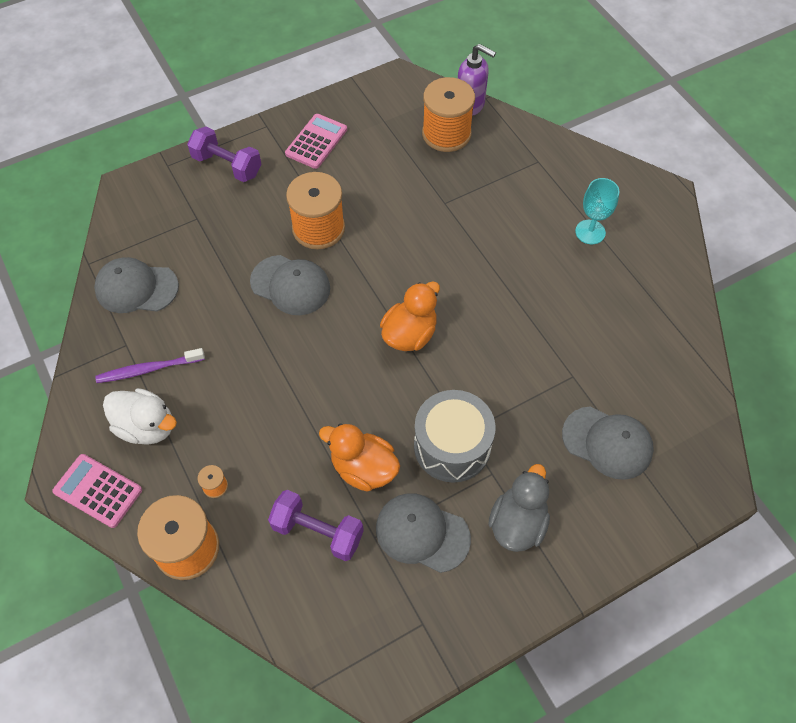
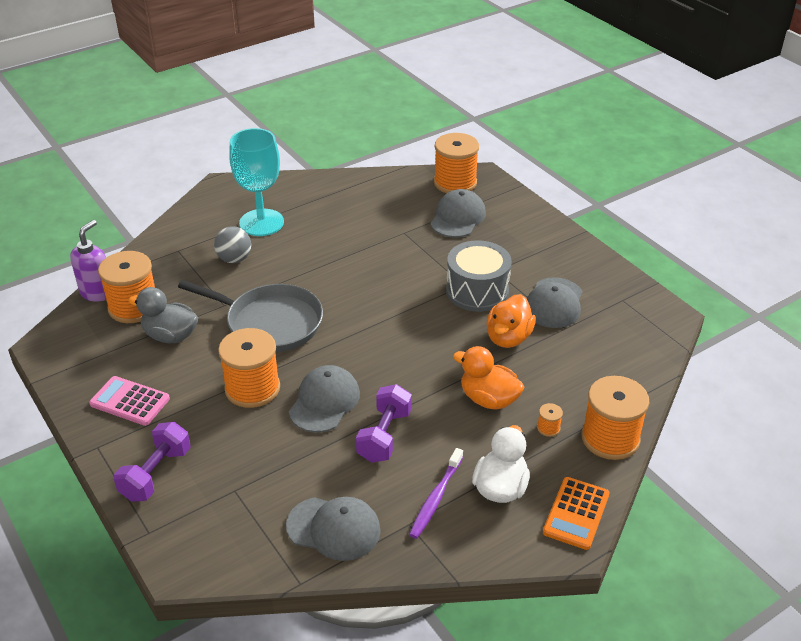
camera: 95 degrees left, 20 degrees down
(98, 491) = (576, 513): pink calculator -> orange calculator
(136, 288) = (334, 528): grey cap -> grey cap turned 75 degrees counterclockwise
(149, 369) = (436, 498): purple toothbrush -> purple toothbrush turned 45 degrees clockwise
(318, 531) = (570, 359): purple dumbbell -> purple dumbbell (384, 435)
(409, 334) = (374, 319): orange duck -> orange duck (488, 399)
(412, 241) = (270, 323): none -> grey pan
(517, 523) = (532, 257): grey duck -> grey duck (170, 336)
(521, 209) = (234, 259): none -> grey ball
(590, 232) = (261, 223): turquoise goblet -> turquoise goblet, size x1.72
(692, 449) = (455, 183): none -> orange spool

